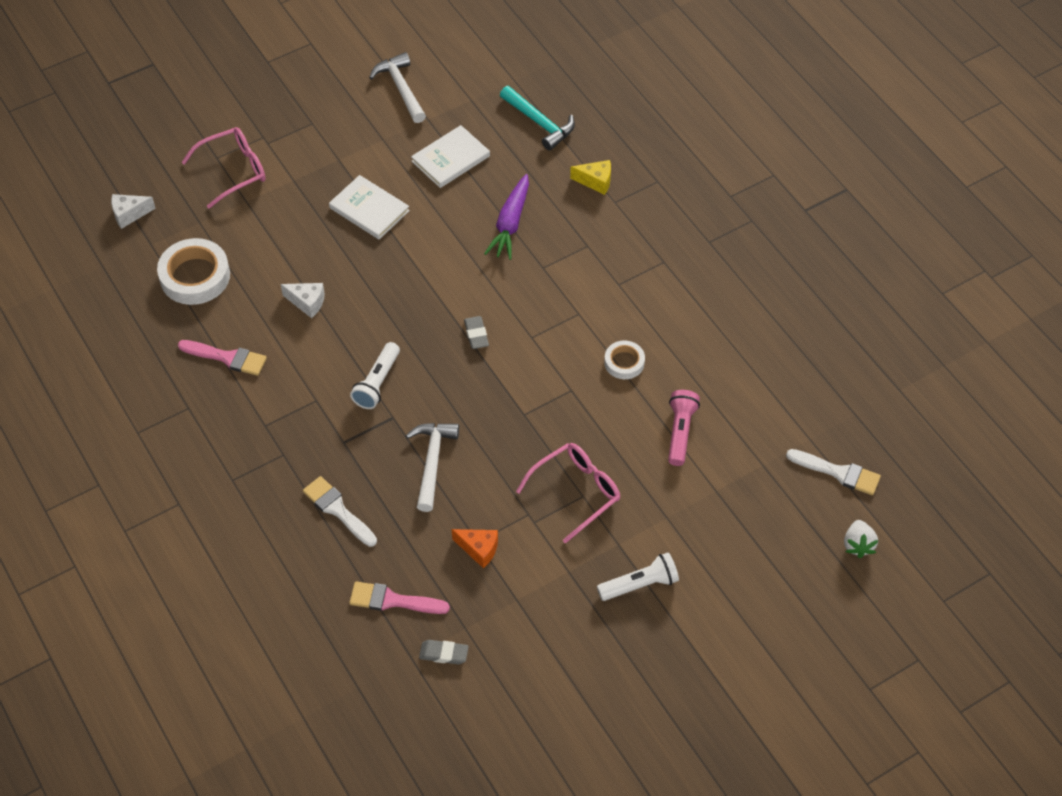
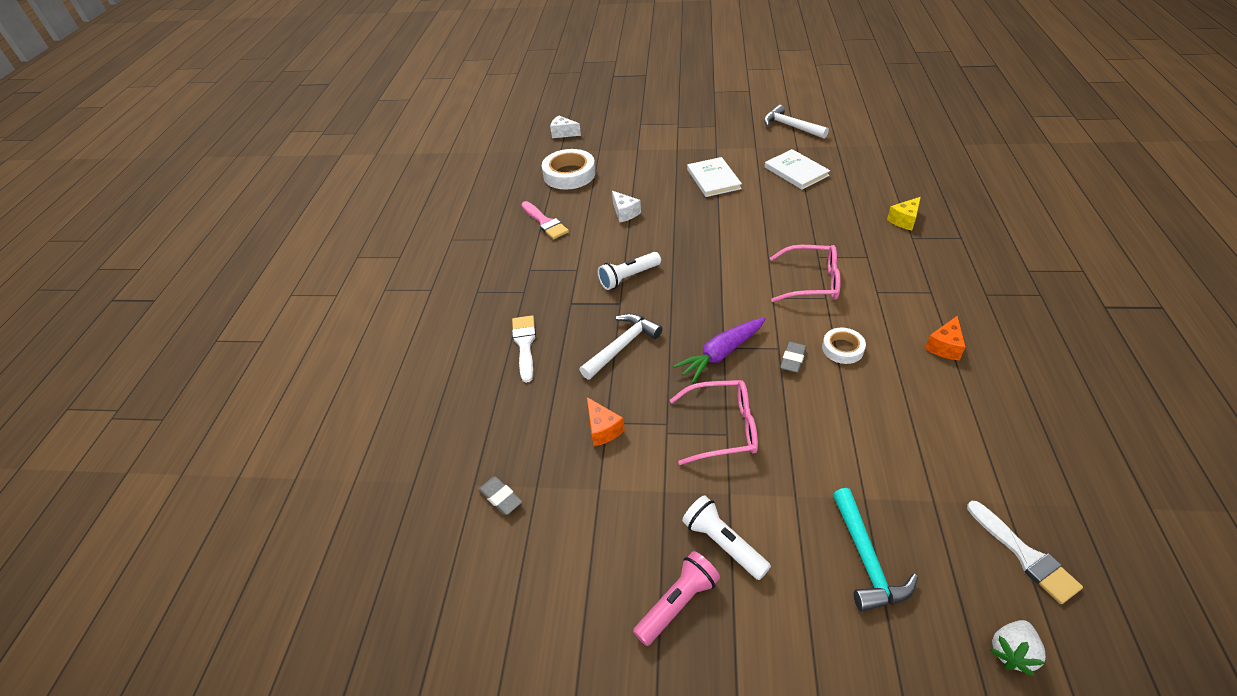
camera: 40 degrees right, 10 degrees down
(233, 171) = (644, 133): pink glasses -> pink glasses (811, 282)
(392, 600) = (502, 430): pink brush -> none
(401, 88) = (791, 126): white hammer -> white hammer turned 60 degrees counterclockwise
(451, 159) = (796, 171): white book -> white book turned 60 degrees clockwise
(476, 334) = (729, 278): grey eraser -> grey eraser (793, 359)
(510, 223) = (812, 221): purple carrot -> purple carrot (721, 354)
(539, 122) = (882, 173): turquoise hammer -> turquoise hammer (866, 559)
(596, 181) = (904, 220): yellow cheese -> yellow cheese turned 90 degrees clockwise
(639, 584) = (723, 543): white flashlight -> white flashlight turned 150 degrees counterclockwise
(680, 432) = (860, 428): pink flashlight -> pink flashlight (677, 603)
(703, 317) = (944, 346): none -> orange cheese

